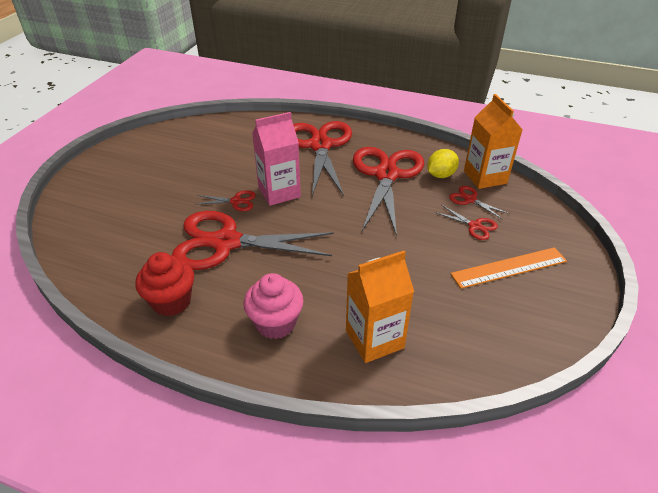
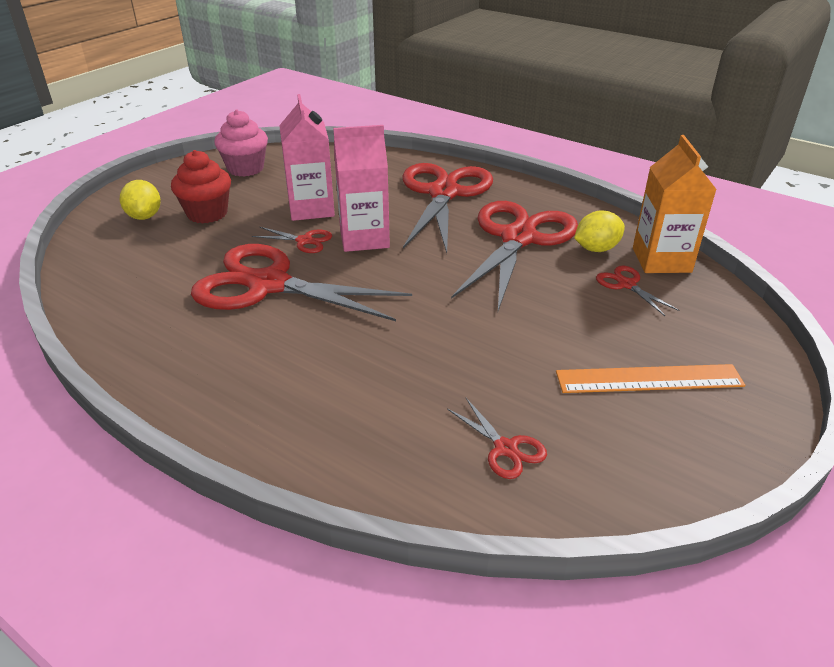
camera: 15 degrees right, 5 degrees down
(101, 200) = (144, 216): none -> yellow lemon
(171, 301) = (168, 339): red cupcake -> red cupcake (207, 213)
(229, 173) = (311, 209): none -> pink carton
(275, 323) = (284, 388): pink cupcake -> pink cupcake (245, 169)
(374, 339) = (408, 433): orange carton -> none
(474, 226) = (619, 318): red scissors -> red scissors (505, 448)

